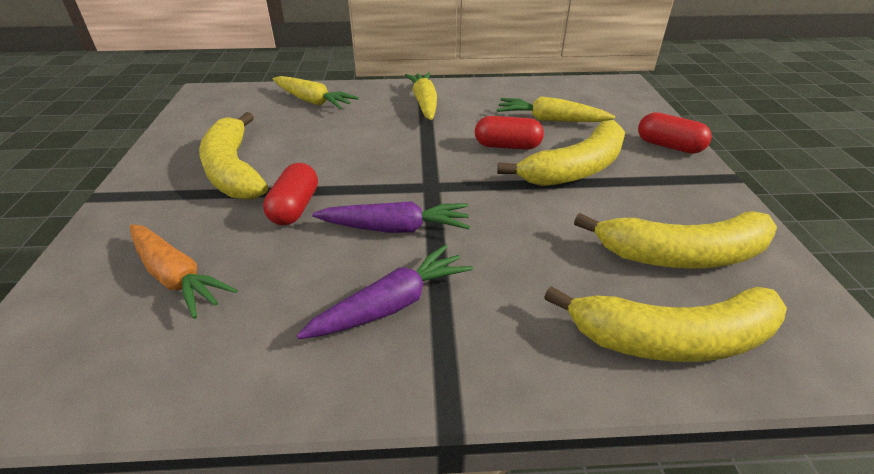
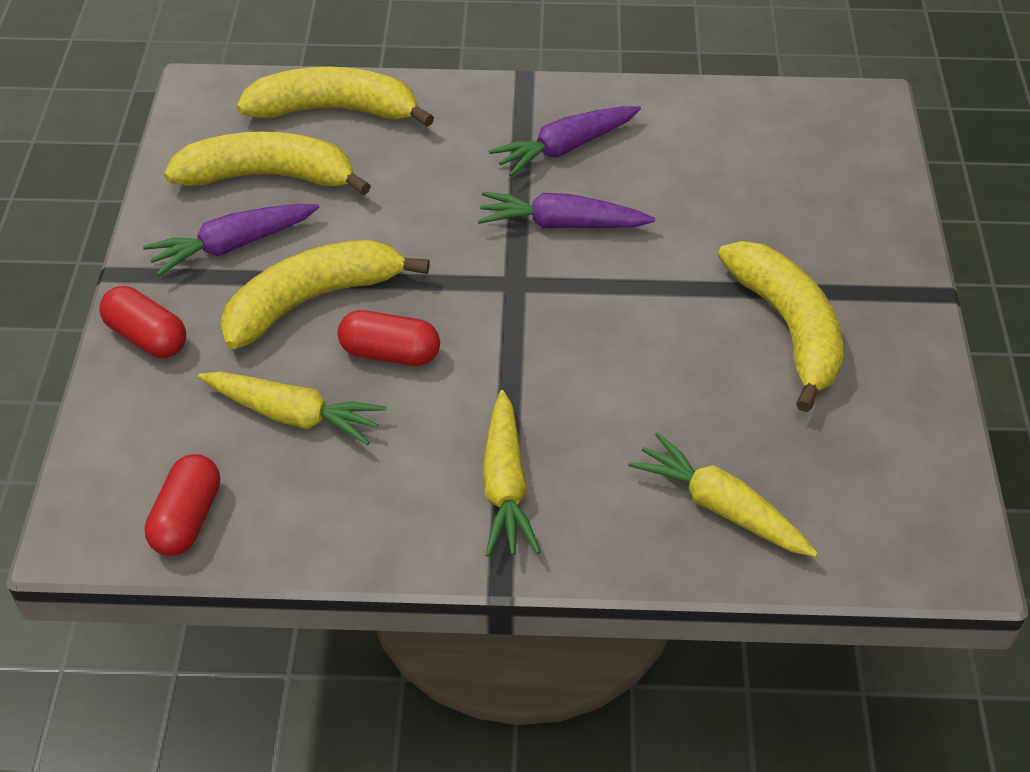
camera: 175 degrees left, 10 degrees up
(176, 276) = (777, 185): orange carrot -> none
(295, 208) = (683, 259): red capsule -> red capsule (187, 519)
(661, 198) = (233, 245): none -> purple carrot

